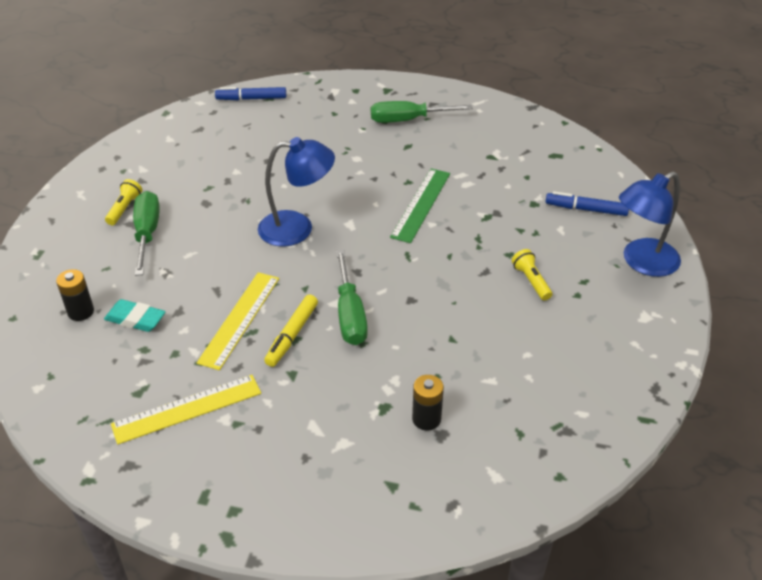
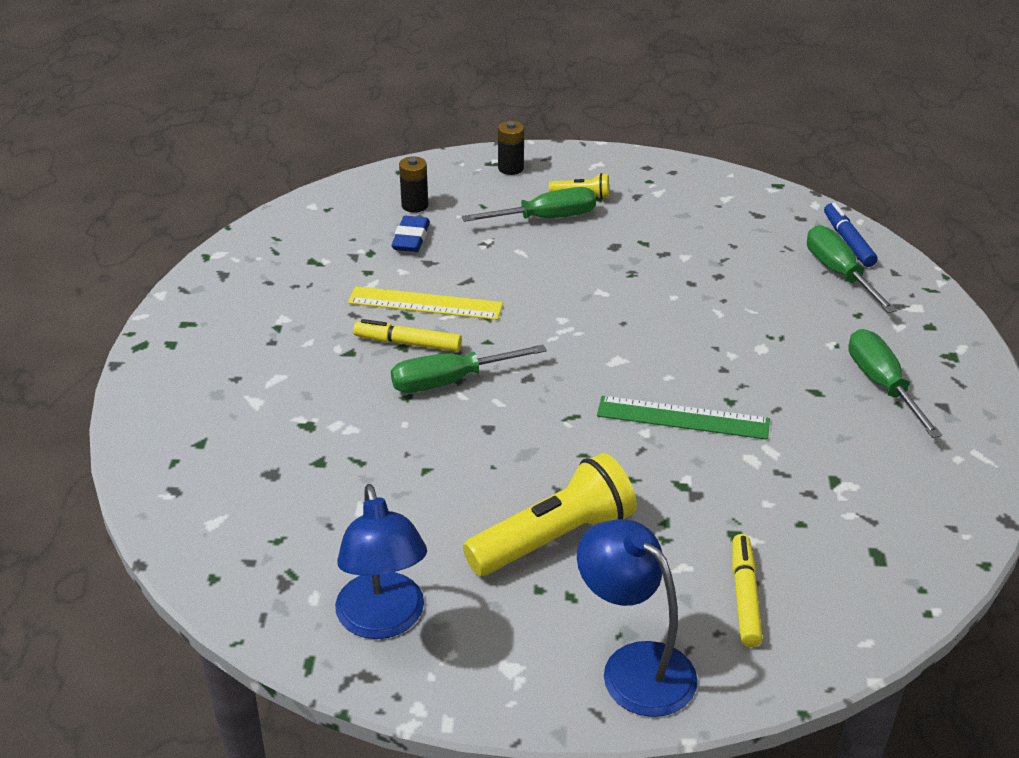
camera: 80 degrees right, 5 degrees down
(135, 319) = (411, 239): turquoise eraser -> blue eraser
(187, 408) = (294, 293): yellow ruler -> none
(287, 110) = (839, 274): none -> green screwdriver
(297, 228) = (593, 319): blue lamp -> blue lamp (383, 621)
(426, 419) = (293, 459): black battery -> black battery (511, 168)
(531, 281) = (554, 538): yellow flashlight -> yellow flashlight, size x2.11
(586, 209) = (744, 596): blue marker -> yellow marker

